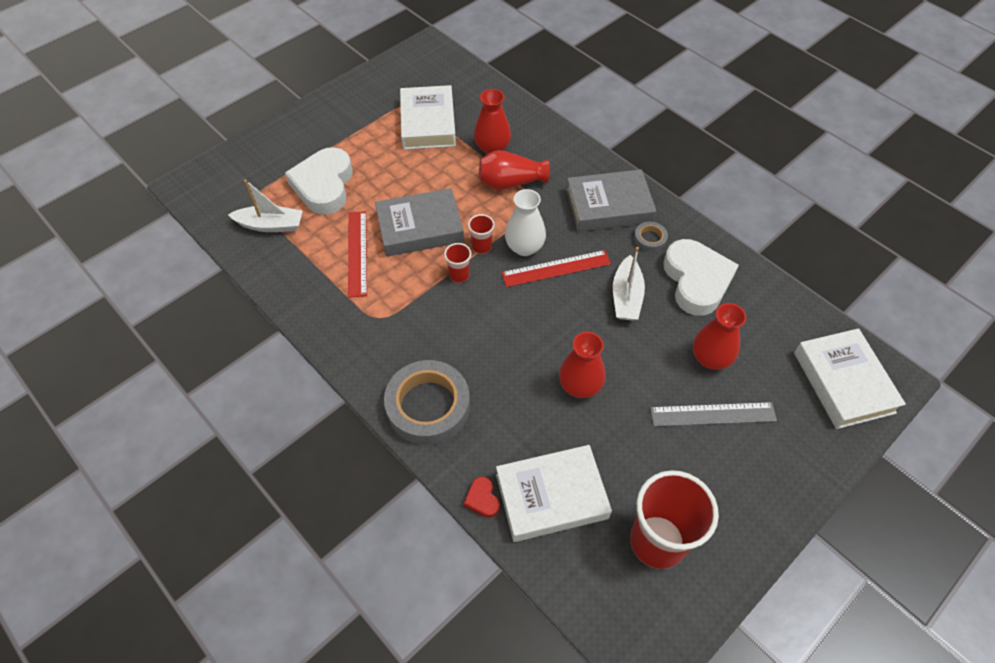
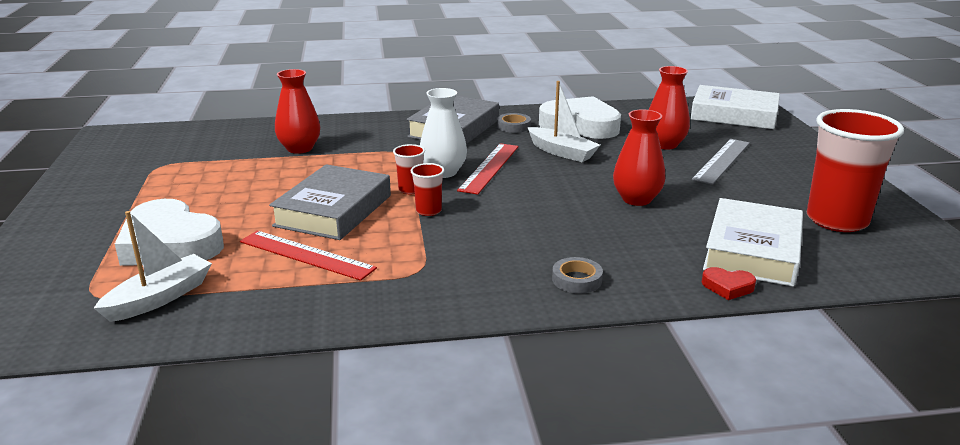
camera: 55 degrees left, 30 degrees down
(428, 123) = (206, 165): white book -> none
(428, 406) = (577, 280): grey tape -> grey tape, size x0.45
(510, 182) = (356, 154): red vase -> none

